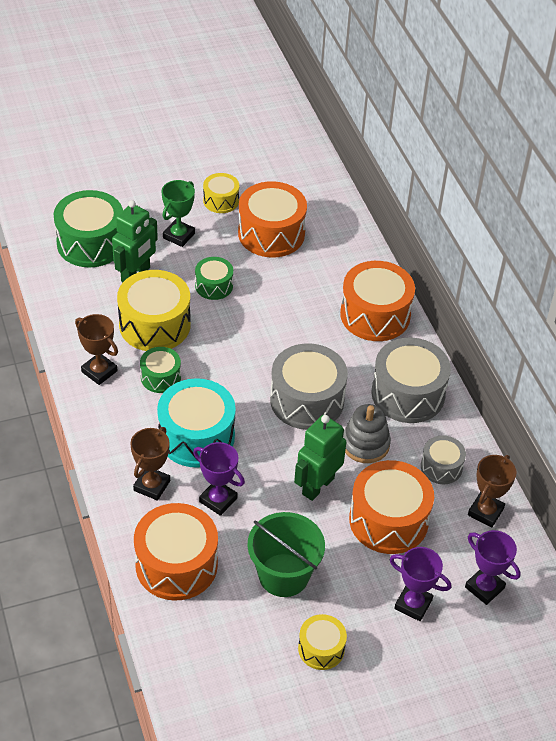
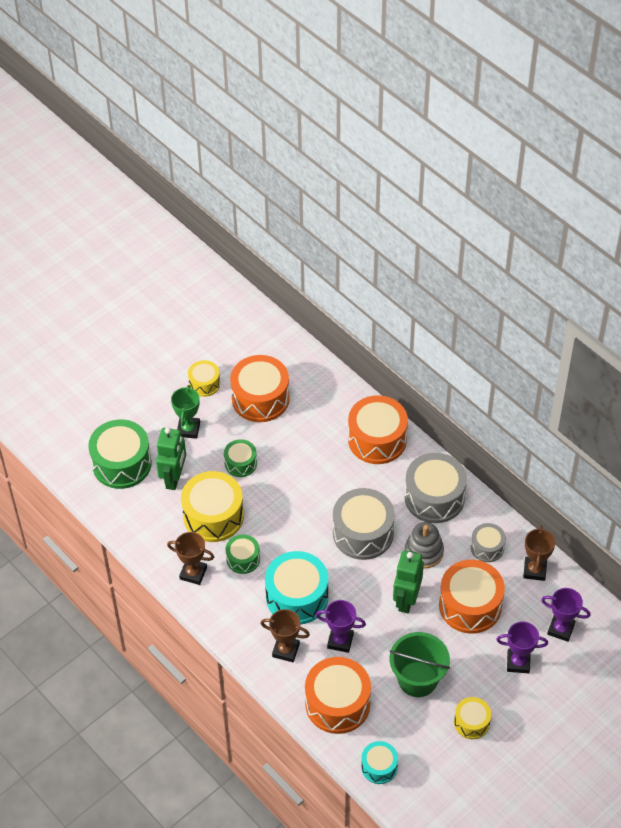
camera: 20 degrees left, 5 degrees up
(152, 486) = (286, 650): brown trophy -> brown trophy turned 75 degrees counterclockwise
(184, 653) = (379, 767): none -> turquoise drum

